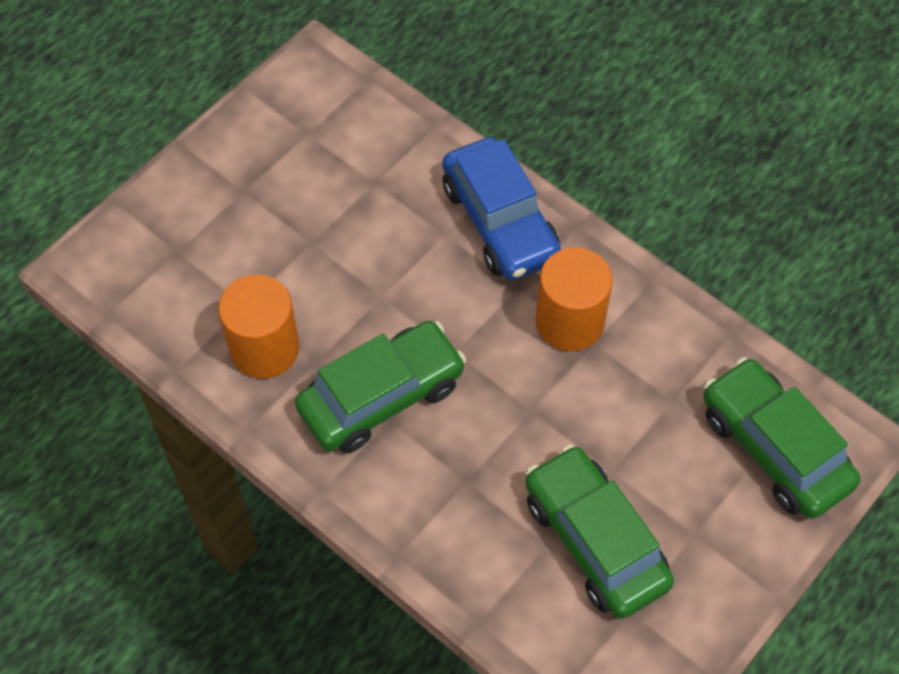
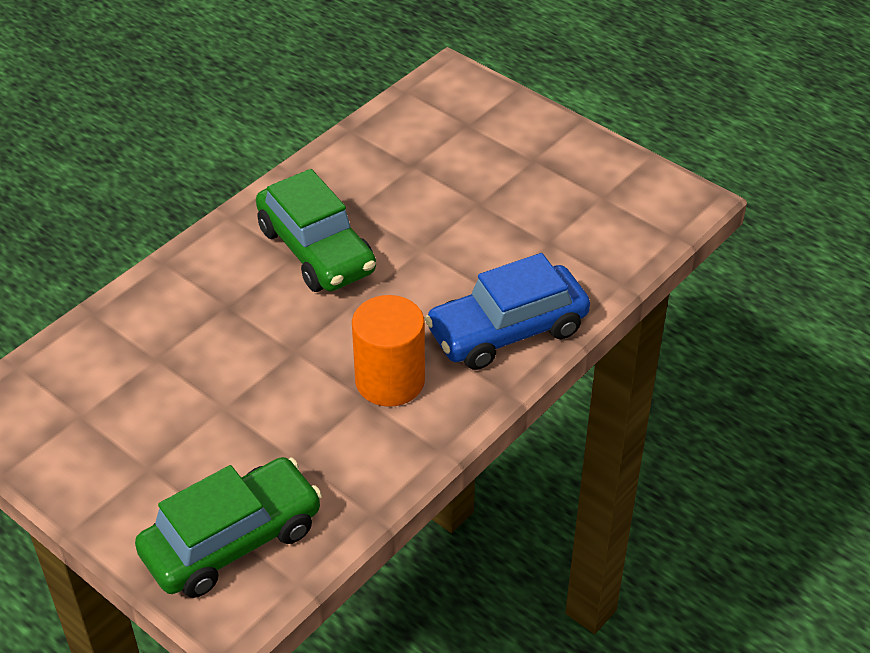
camera: 90 degrees right, 15 degrees down
(264, 348) = (369, 178): orange cylinder -> none
(595, 540) = (154, 392): green car -> none

